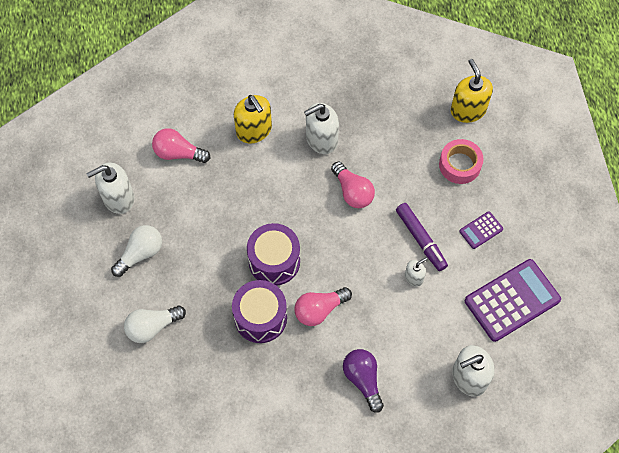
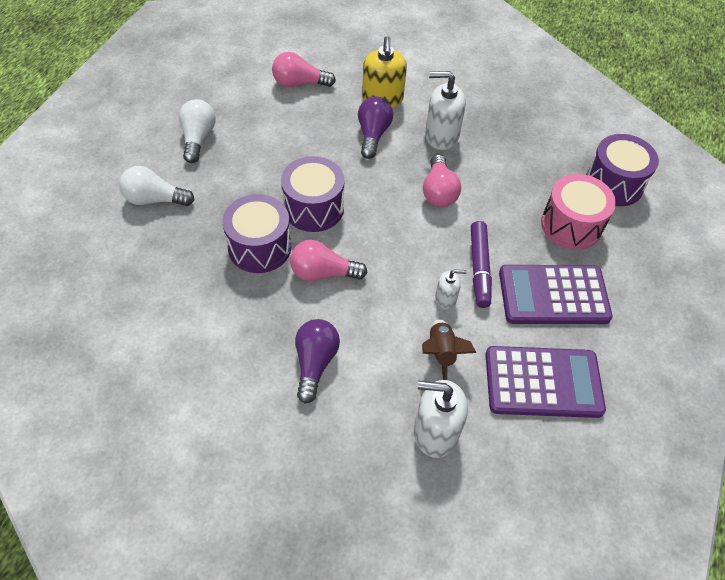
camera: 30 degrees right, 10 degrees down
(118, 198) = (218, 89): white soap dispenser -> none
(140, 254) = (198, 138): white light bulb -> white light bulb turned 75 degrees counterclockwise
(178, 153) = (299, 83): pink light bulb -> pink light bulb turned 45 degrees counterclockwise
(270, 169) = (373, 135): none -> purple light bulb
(438, 321) = (441, 354): none -> brown rocket
(460, 165) = (571, 225): pink tape -> pink drum
(468, 110) = (614, 184): yellow soap dispenser -> purple drum
(481, 230) = (553, 295): purple calculator -> purple calculator, size x2.12

